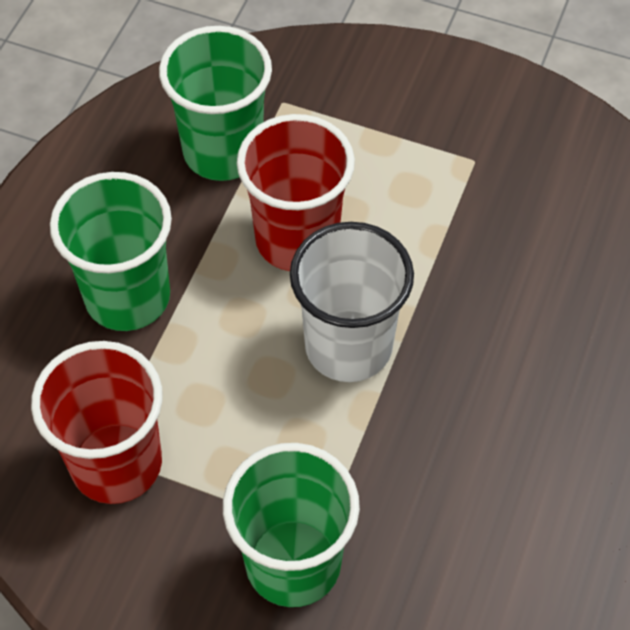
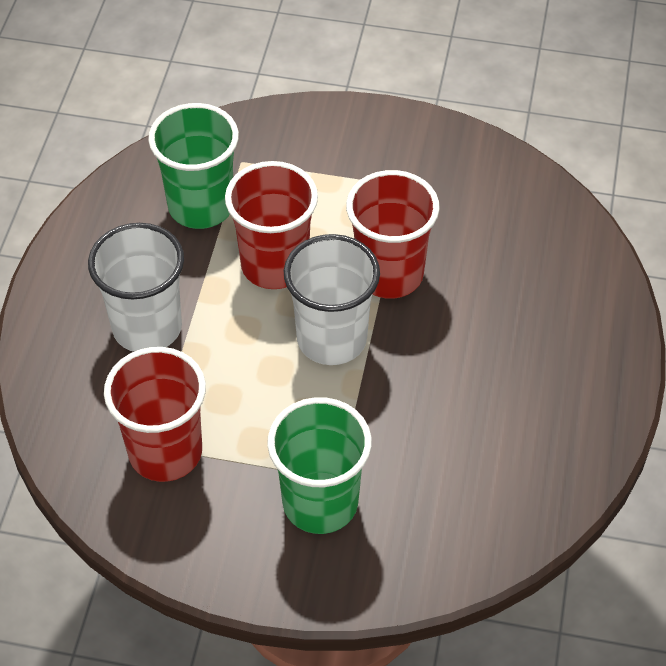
camera: 10 degrees left, 5 degrees down
(127, 297) = (147, 327): green cup -> white cup
(435, 272) = (389, 274): none -> red cup

